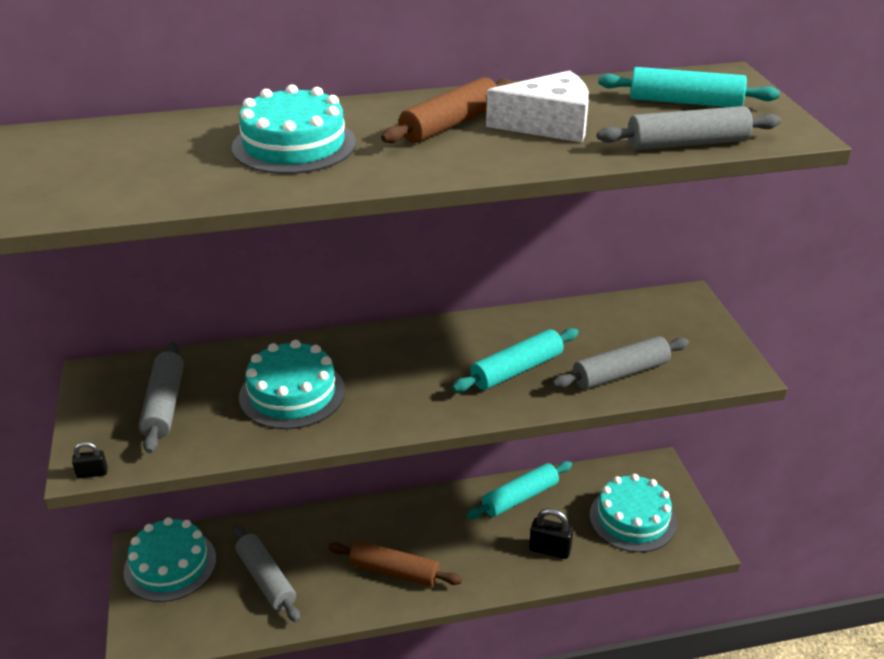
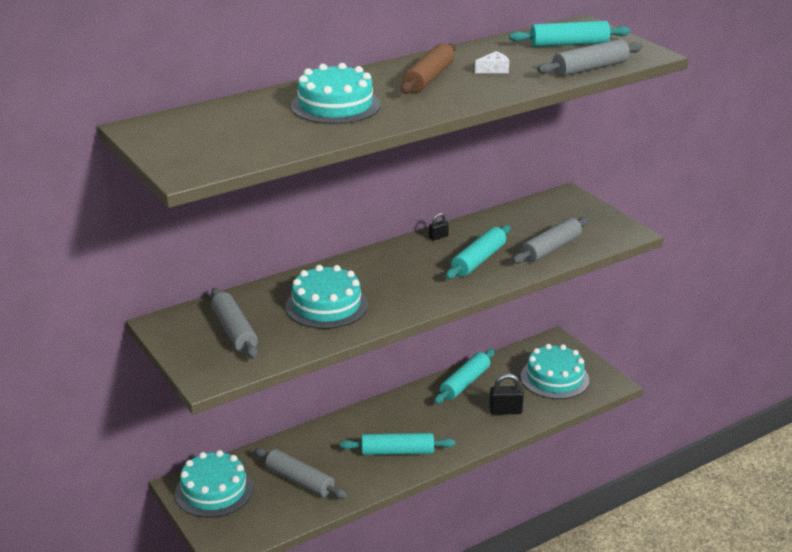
camera: 20 degrees left, 5 degrees down
(92, 473) = (216, 382): black padlock -> black padlock (438, 237)
(394, 571) = (397, 452): brown rolling pin -> turquoise rolling pin
(549, 124) = (494, 69): white cheese -> white cheese, size x0.48

